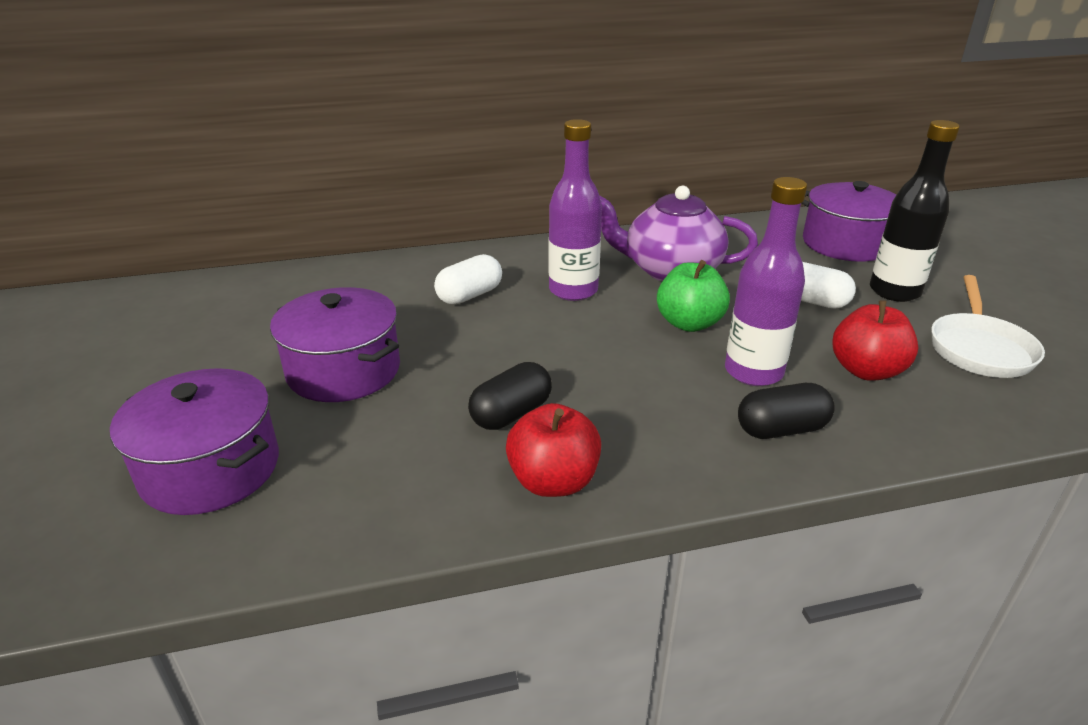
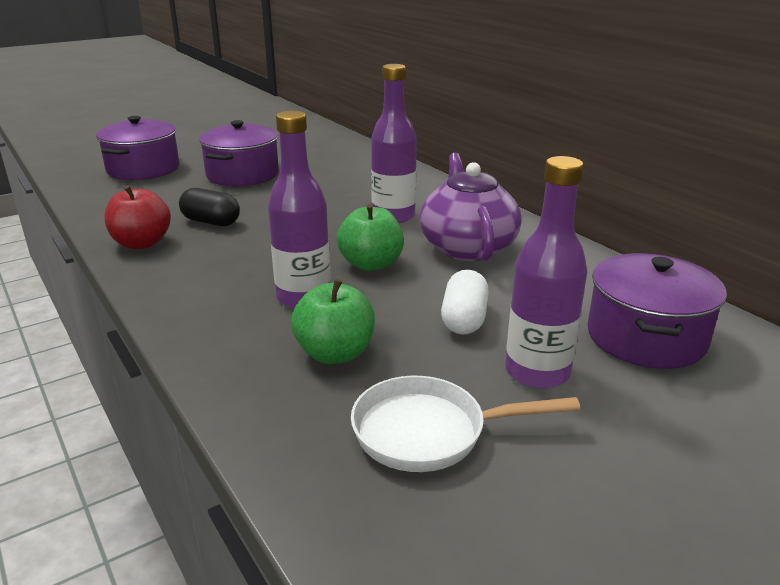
camera: 70 degrees right, 5 degrees down
(469, 295) = (358, 187): white capsule -> none
(781, 429) = (219, 314): black capsule -> none
(866, 370) = (335, 353): red apple -> green apple
(894, 291) = (537, 372): black bottle -> purple bottle

